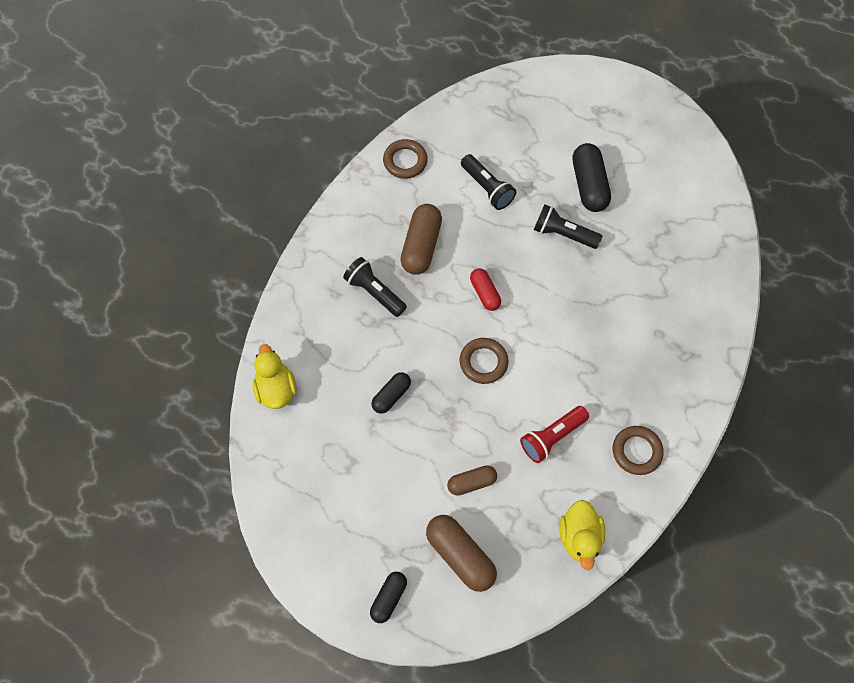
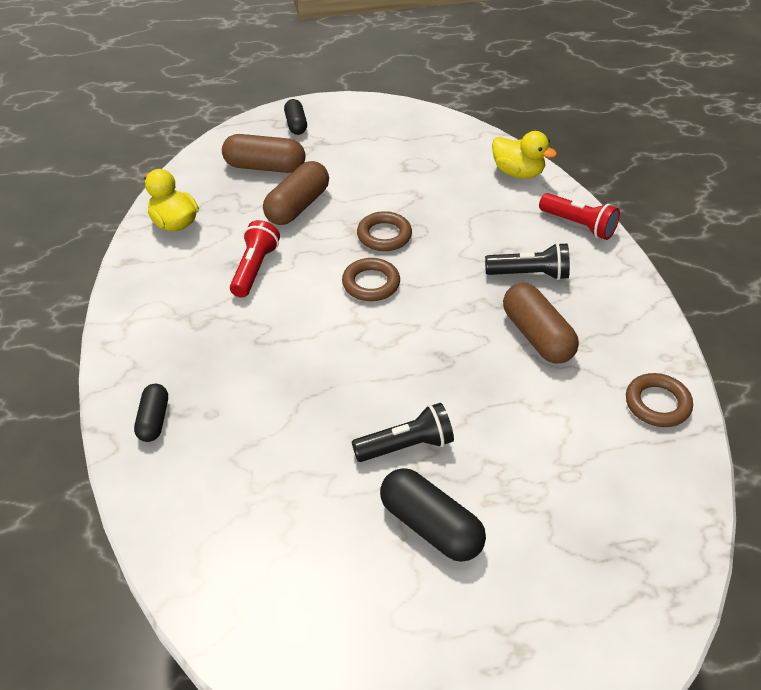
camera: 140 degrees right, 20 degrees down
(295, 307) = (578, 225): none -> red flashlight
(391, 396) = (424, 218): black capsule -> black capsule (153, 420)
(471, 483) = (297, 206): brown capsule -> brown capsule, size x1.66
(485, 293) = (429, 336): red capsule -> none
(487, 188) = (541, 437): black flashlight -> none
(636, 451) = (164, 302): brown ring -> brown ring (384, 235)

